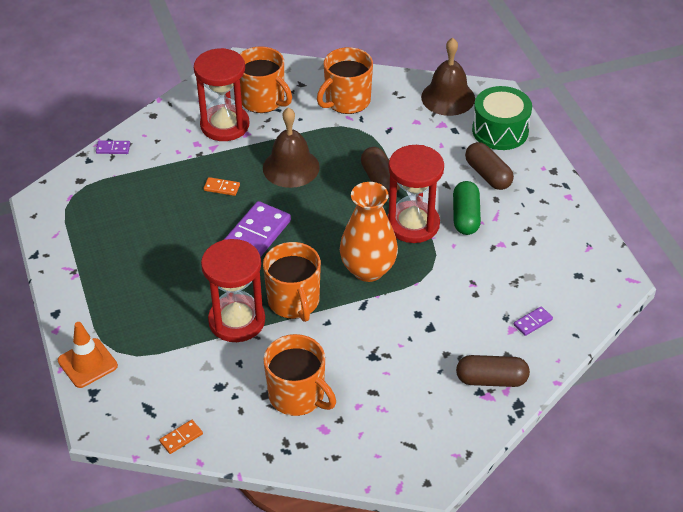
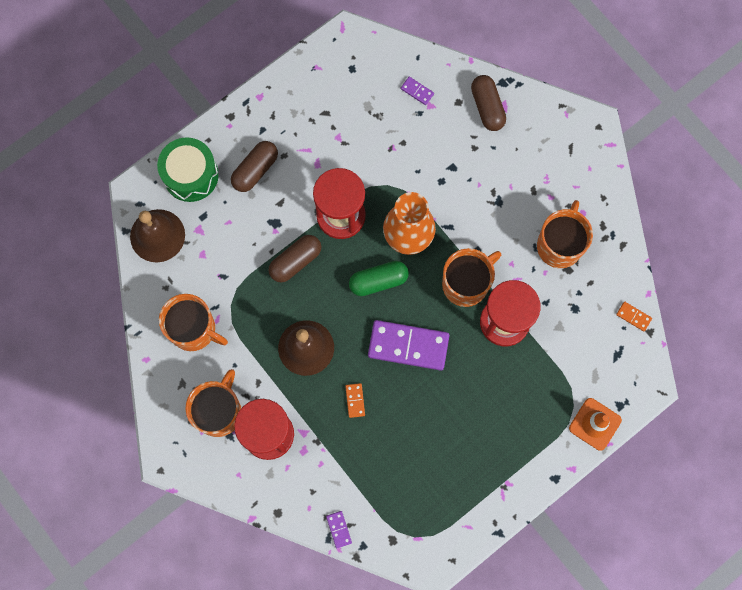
camera: 110 degrees left, 30 degrees up
(465, 217) = (316, 174): green capsule -> green capsule (378, 281)

